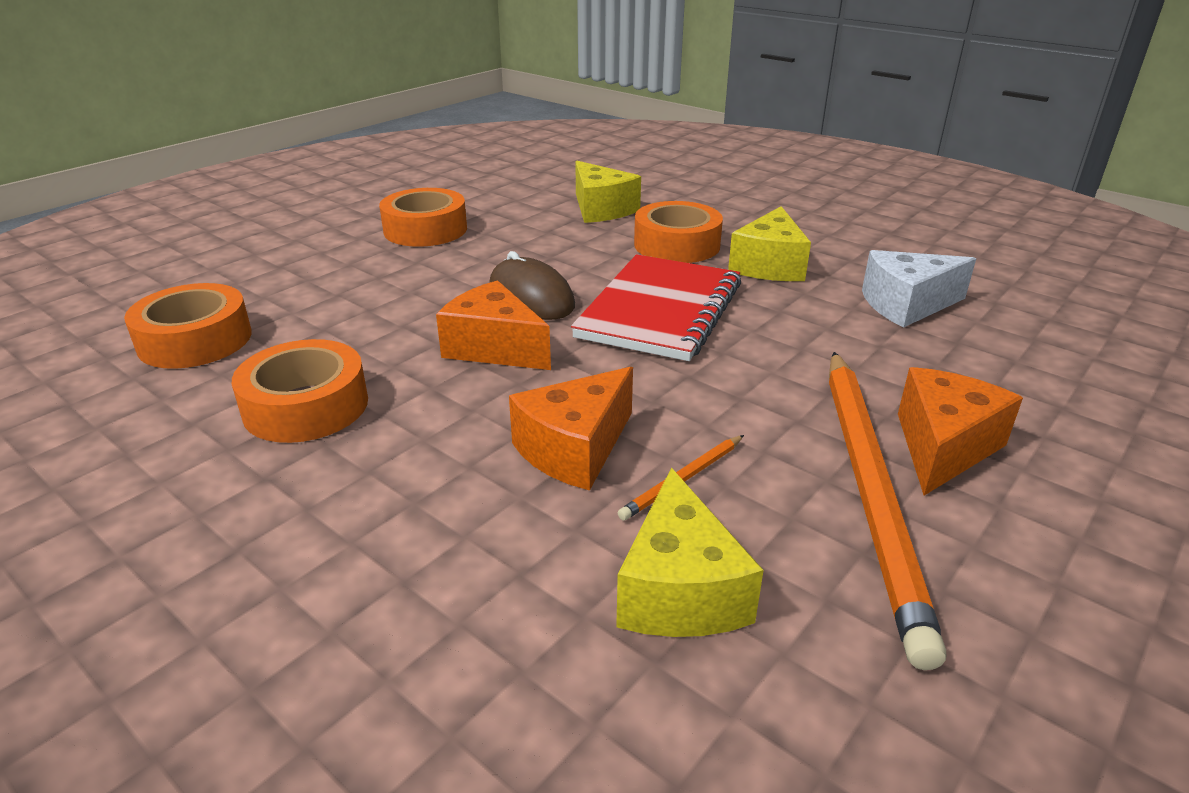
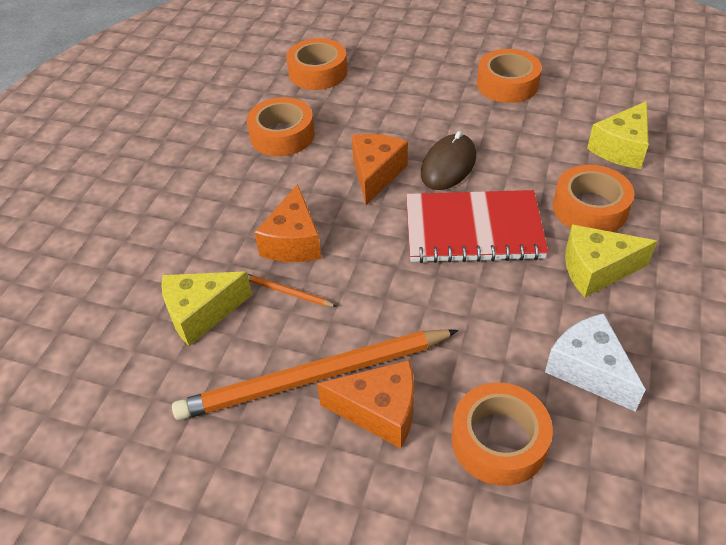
camera: 70 degrees right, 15 degrees up
(575, 449) = (293, 241): orange cheese -> orange cheese turned 105 degrees counterclockwise
(997, 377) = (499, 440): none -> orange tape

